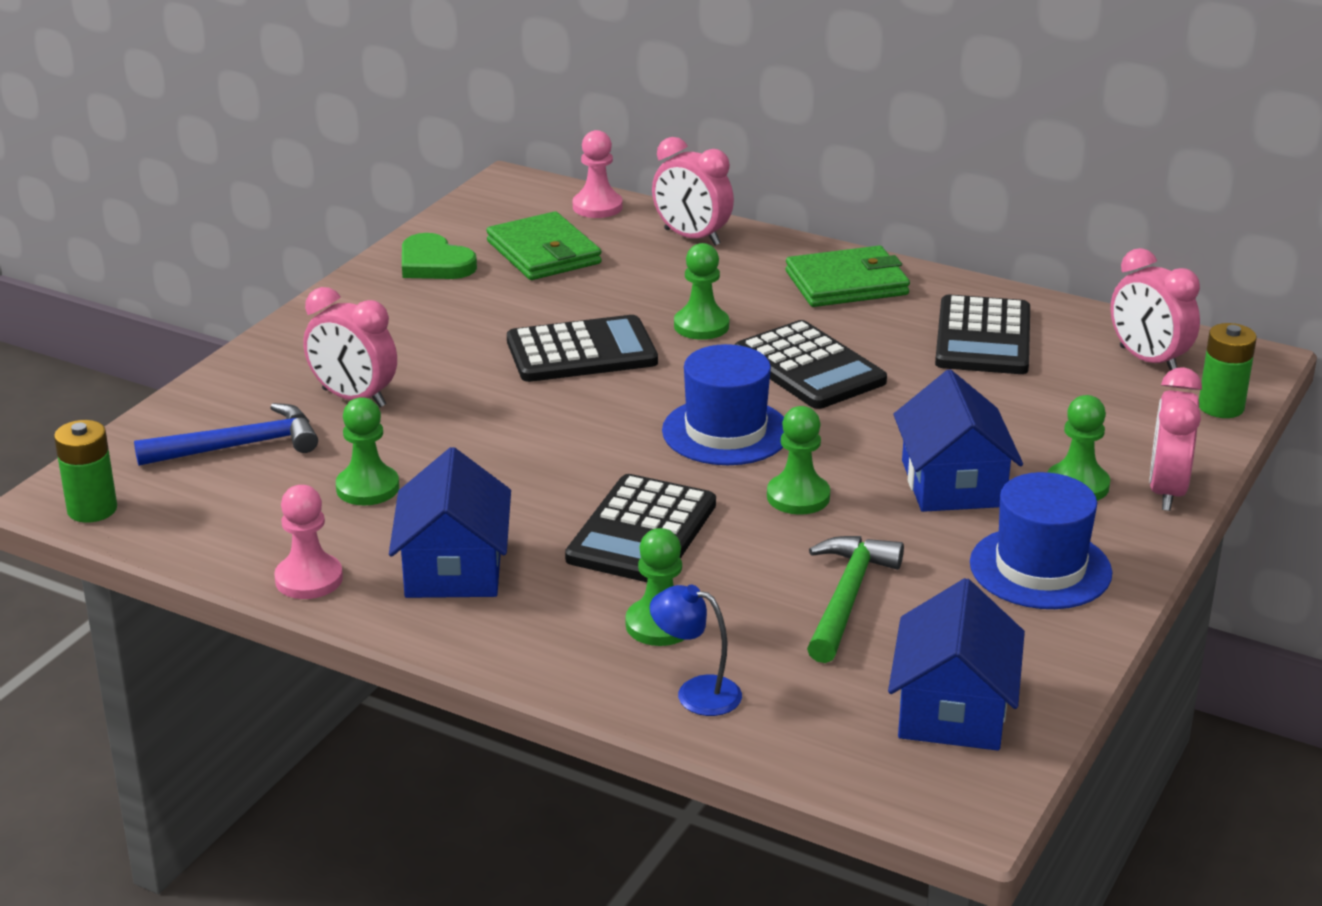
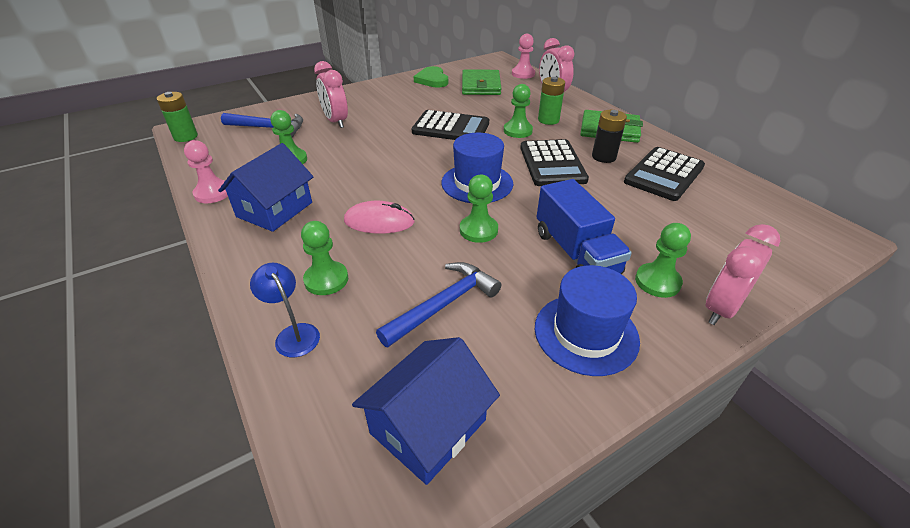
camera: 30 degrees right, 10 degrees up
(642, 532) = (379, 222): black calculator -> pink mouse
(847, 598) = (444, 305): green hammer -> blue hammer
(876, 334) = (603, 157): none -> black battery
(953, 483) = (576, 253): blue house -> blue truck
(1148, 360) = (763, 215): pink clock -> none
(1221, 407) = (800, 261): green battery -> green battery (548, 120)

